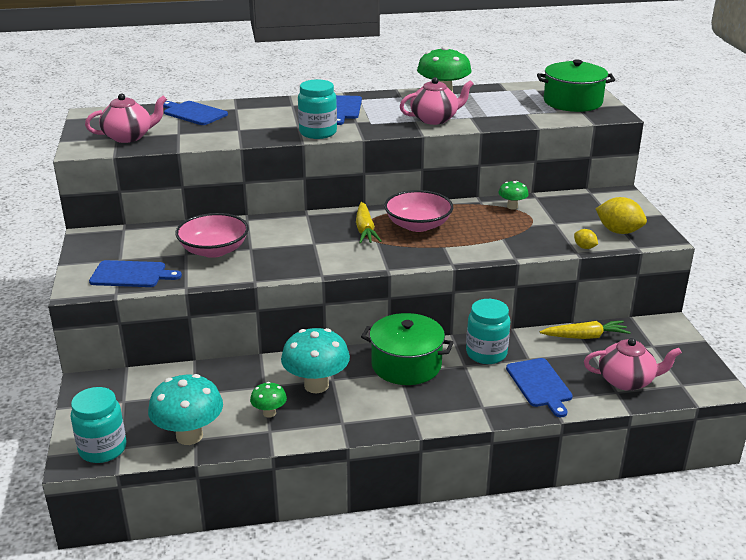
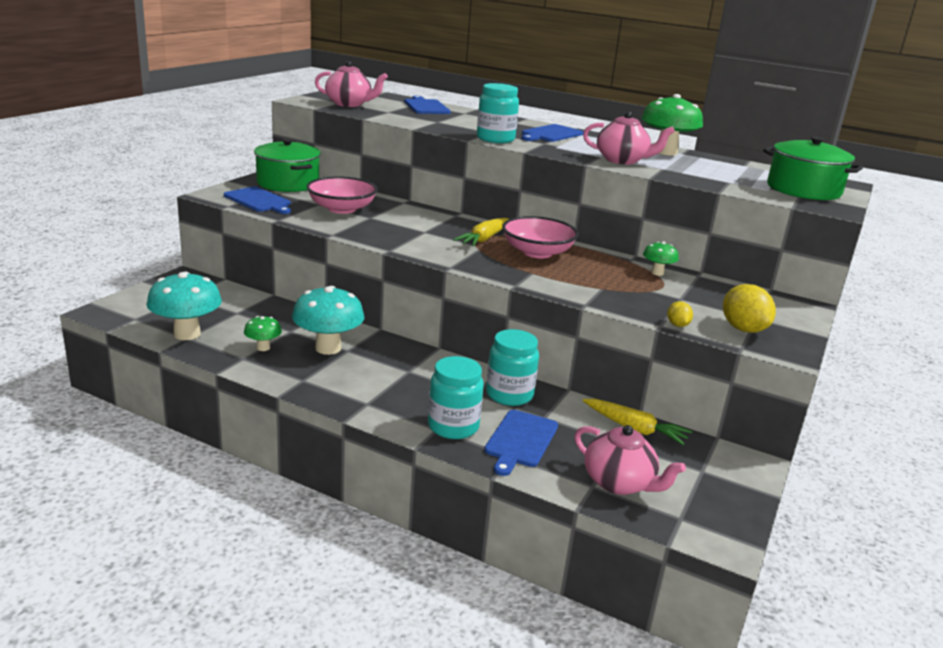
camera: 35 degrees right, 5 degrees down
(103, 449) = (125, 314): turquoise jar -> turquoise jar (453, 426)
(406, 365) = (423, 369): green pot -> green pot (288, 183)

